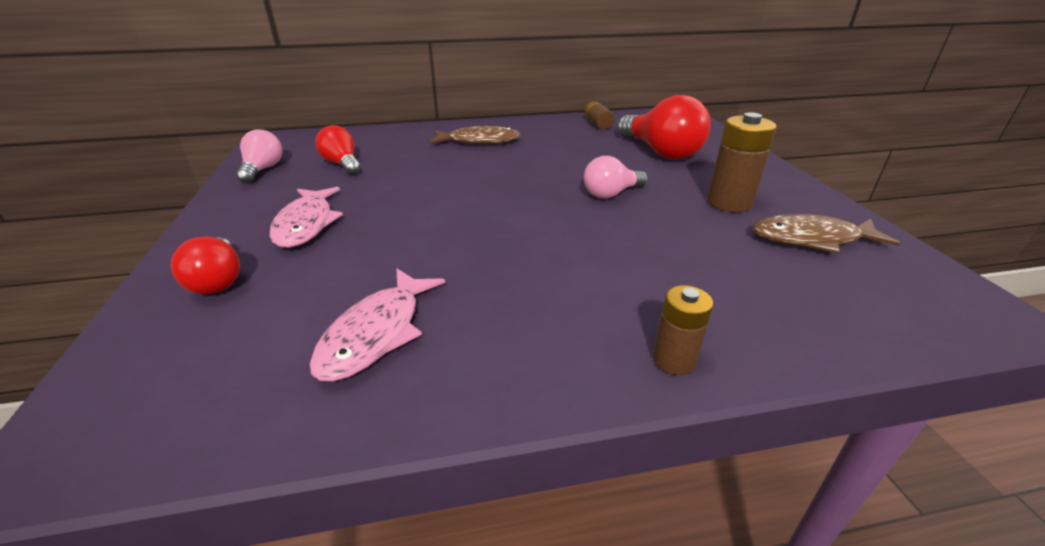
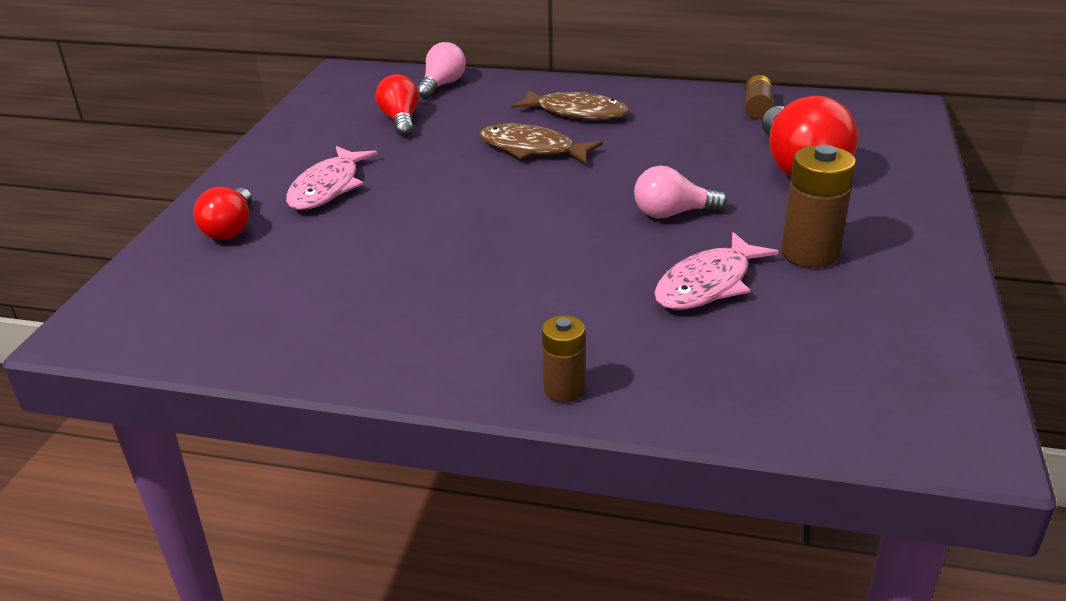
camera: 25 degrees right, 0 degrees up
(262, 170) = (318, 114): pink light bulb -> pink light bulb (442, 85)
(376, 333) = (331, 304): pink fish -> pink fish (708, 284)
(812, 239) = (859, 317): brown fish -> brown fish (532, 149)

